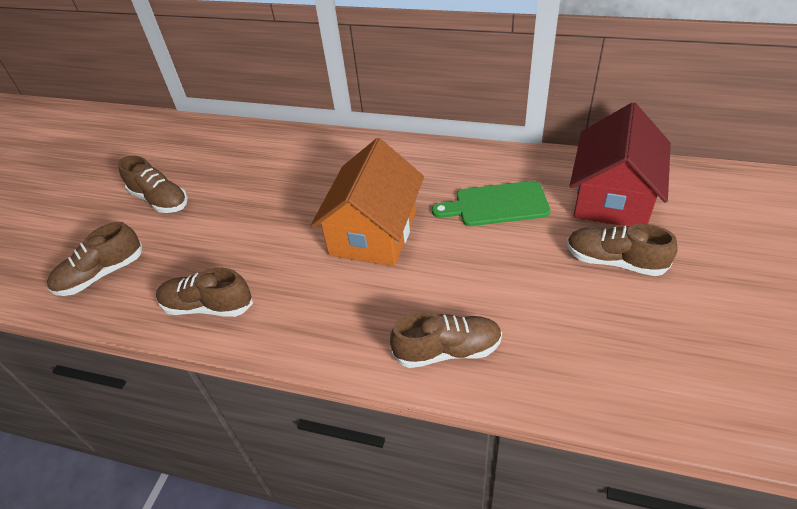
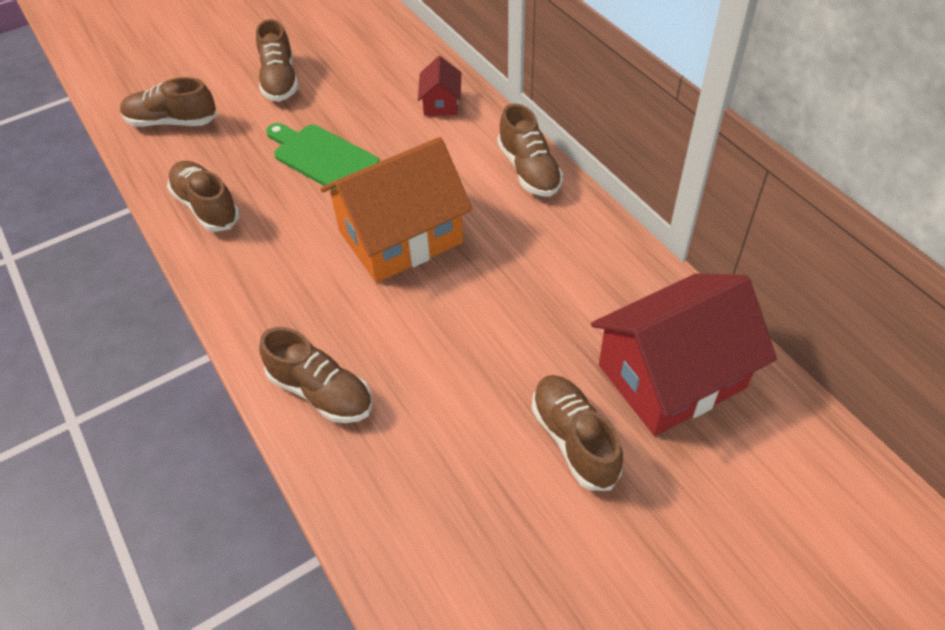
camera: 40 degrees right, 5 degrees up
(297, 149) = (441, 103): none -> red house
(401, 151) = (529, 170): none -> brown shoe
(496, 205) = (542, 293): green cutting board -> green cutting board (322, 157)

